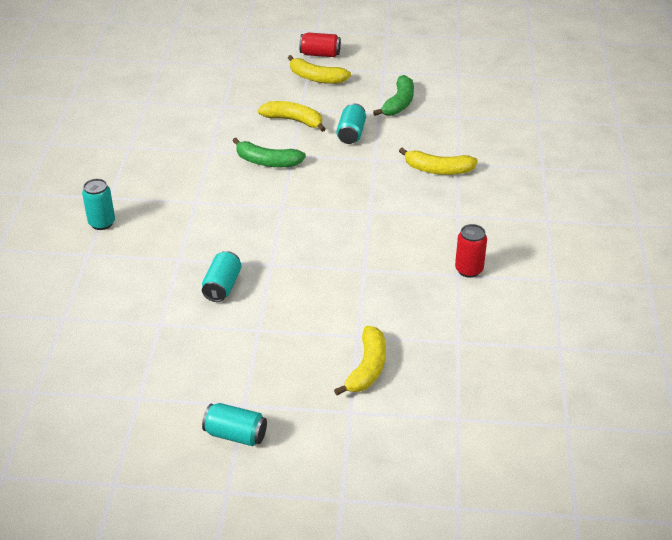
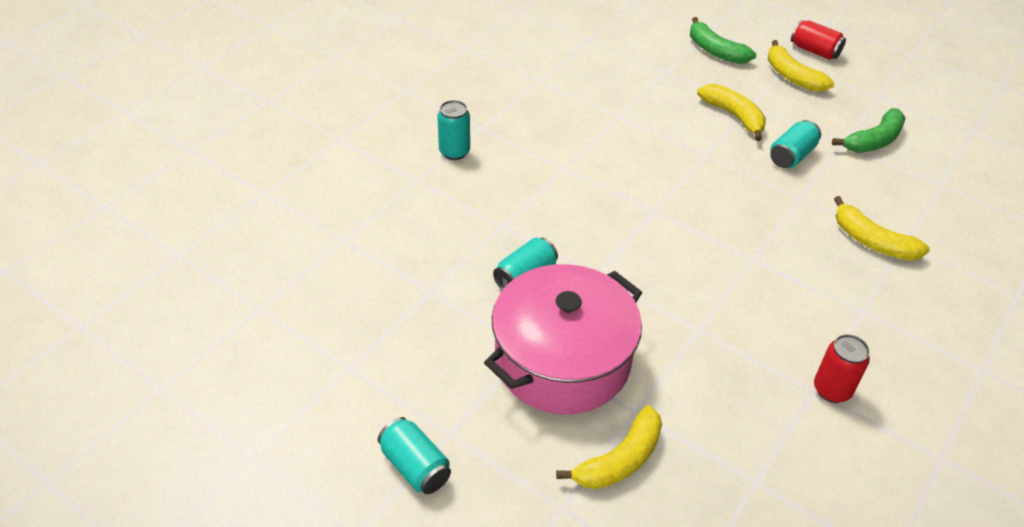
camera: 30 degrees right, 5 degrees up
(267, 162) = (672, 152): green banana -> green banana (715, 51)
(287, 327) = (562, 360): none -> pink pot

